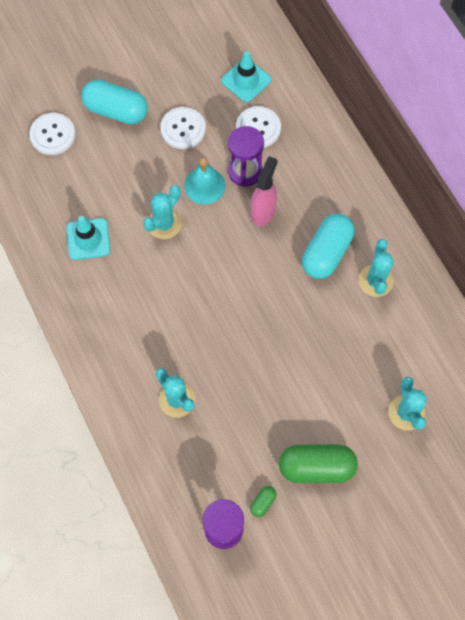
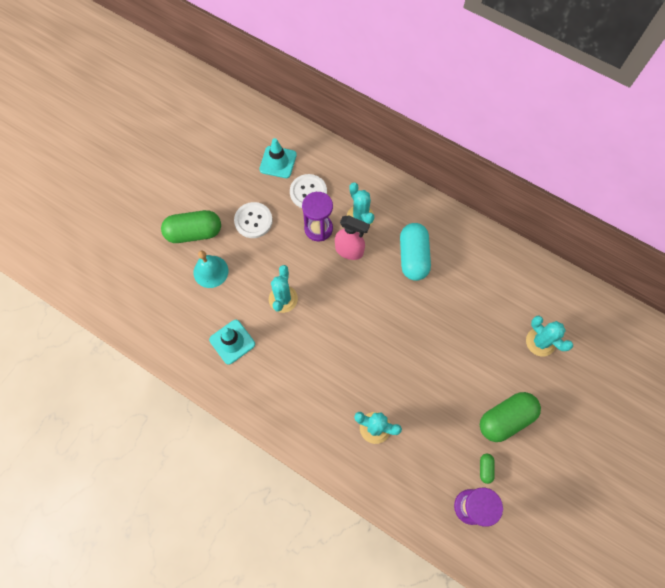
camera: 30 degrees left, 0 degrees up
(52, 135) = (155, 276): white button -> none
(116, 110) = (194, 233): turquoise capsule -> green capsule
(204, 185) = (295, 254): turquoise bell -> turquoise bell (210, 271)
(263, 211) = (349, 251): pink spray bottle -> pink spray bottle turned 120 degrees clockwise
(375, 281) = (459, 258): turquoise cactus -> turquoise cactus (360, 217)

